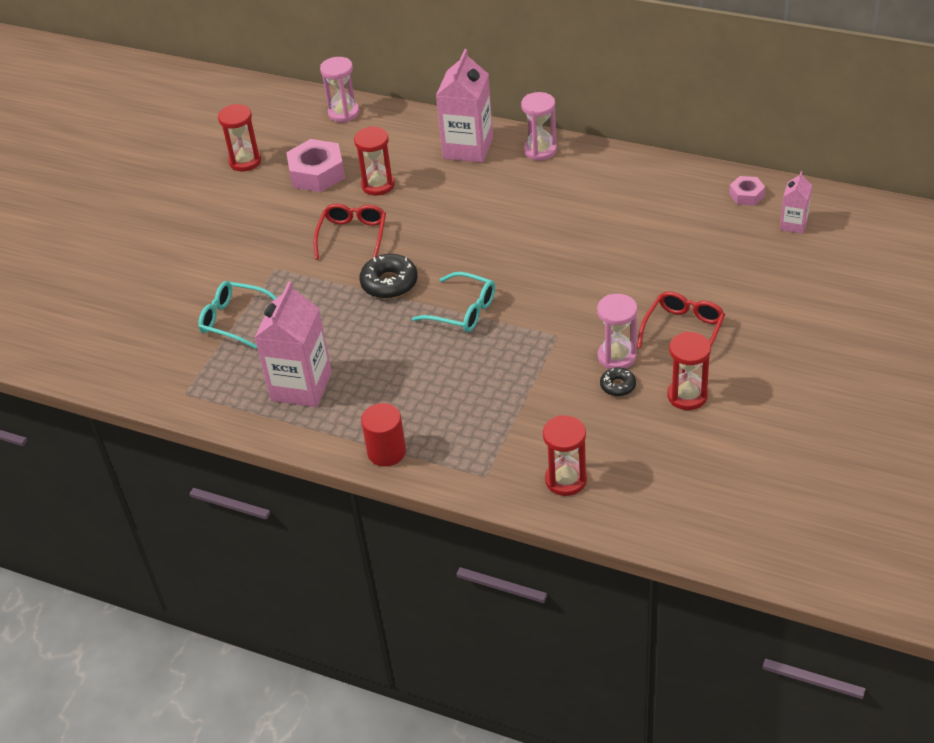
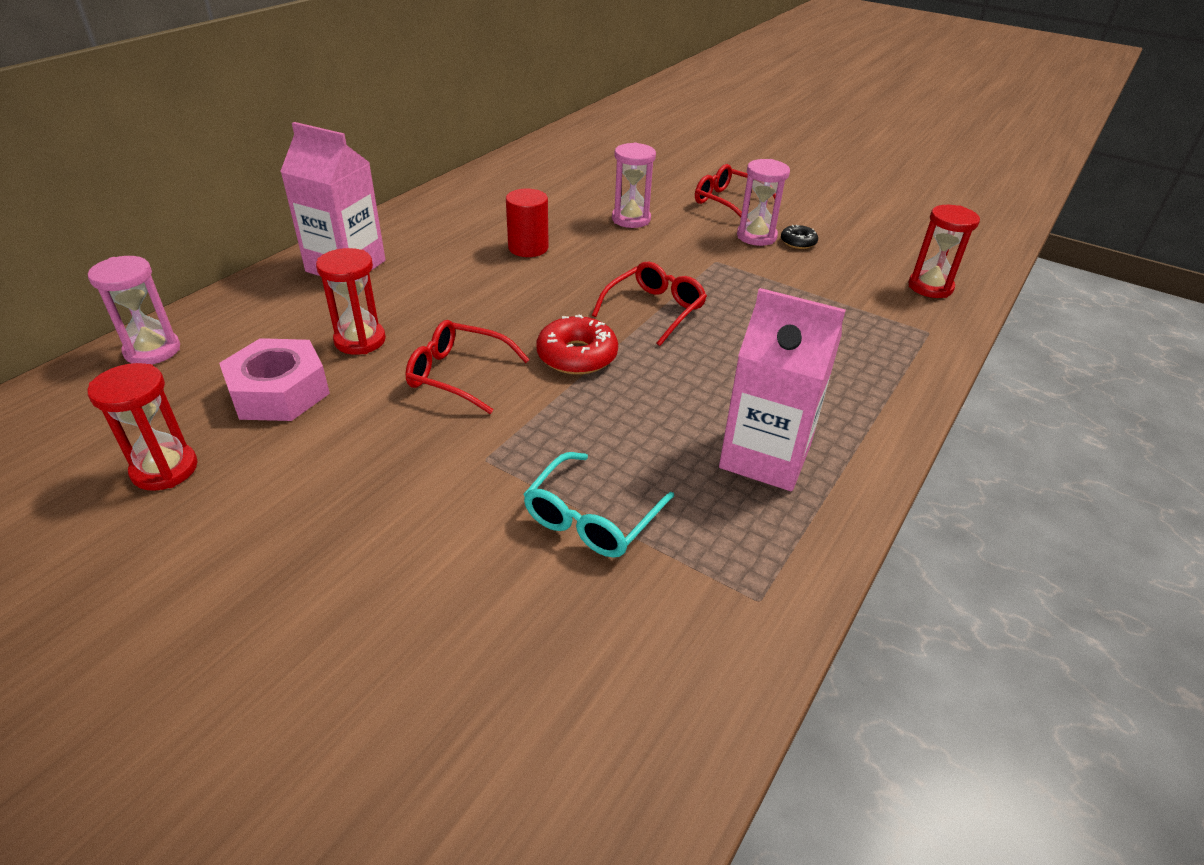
camera: 85 degrees left, 5 degrees down
(386, 452) = (895, 395): red cylinder -> red cylinder (528, 248)
(389, 283) = (577, 356): black donut -> red donut
(463, 311) = (655, 310): turquoise glasses -> red glasses
(540, 150) = (396, 225): pink hourglass -> pink hourglass (631, 219)
(687, 396) = (816, 214): red hourglass -> none
(746, 195) = (554, 149): pink nut -> none
(793, 224) = (607, 140): pink carton -> none

